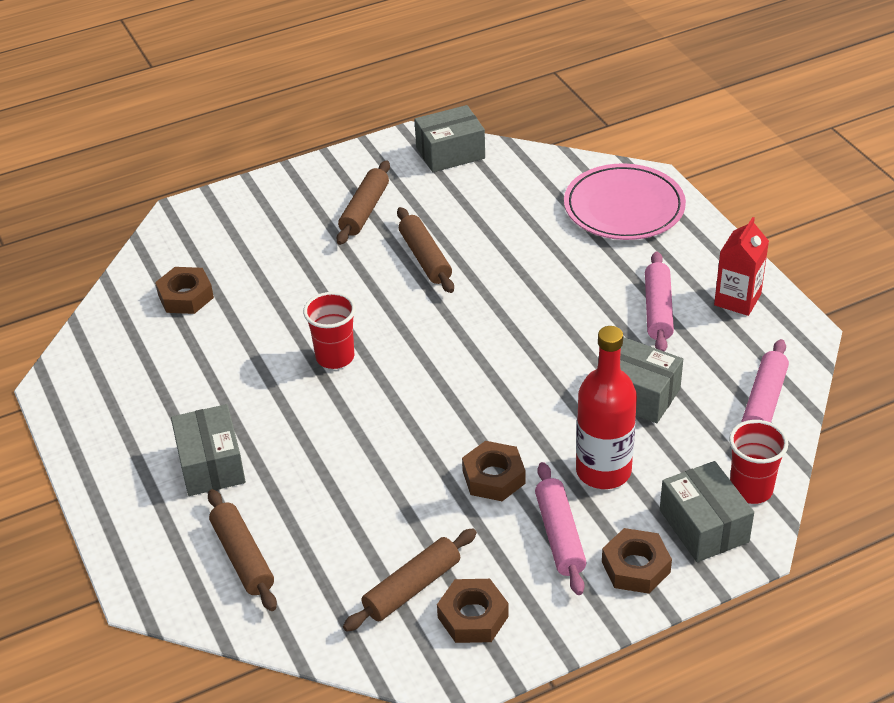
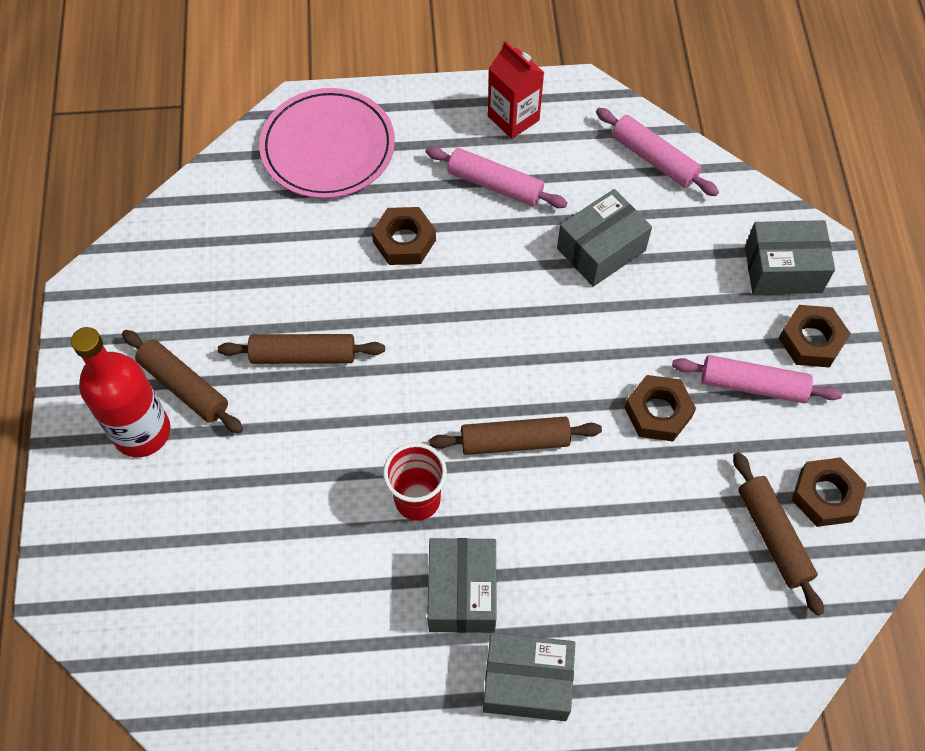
camera: 70 degrees left, 20 degrees up
(185, 296) = (227, 633): brown nut -> brown nut (404, 241)
(243, 557) = (676, 687): brown rolling pin -> brown rolling pin (514, 441)
(450, 153) = (135, 265): grey box -> grey box (462, 592)
(603, 471) = (687, 318): red bottle -> red bottle (142, 432)
(751, 489) = (754, 216): red cup -> none

